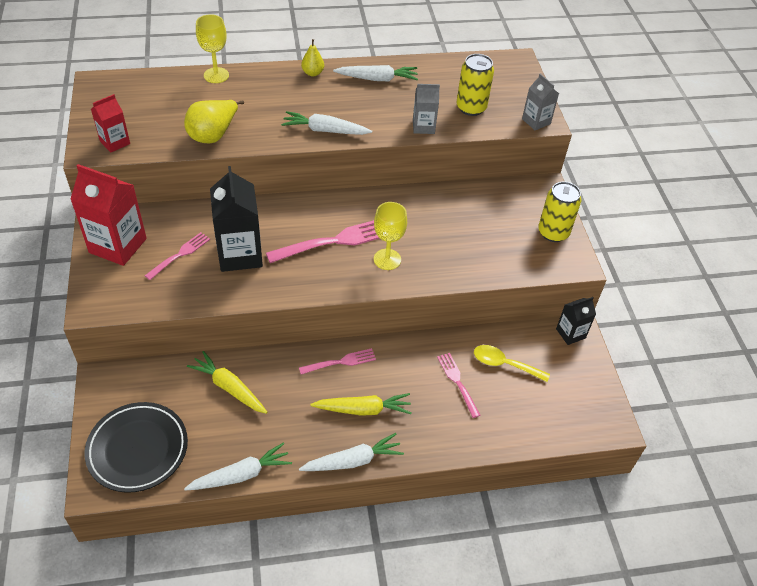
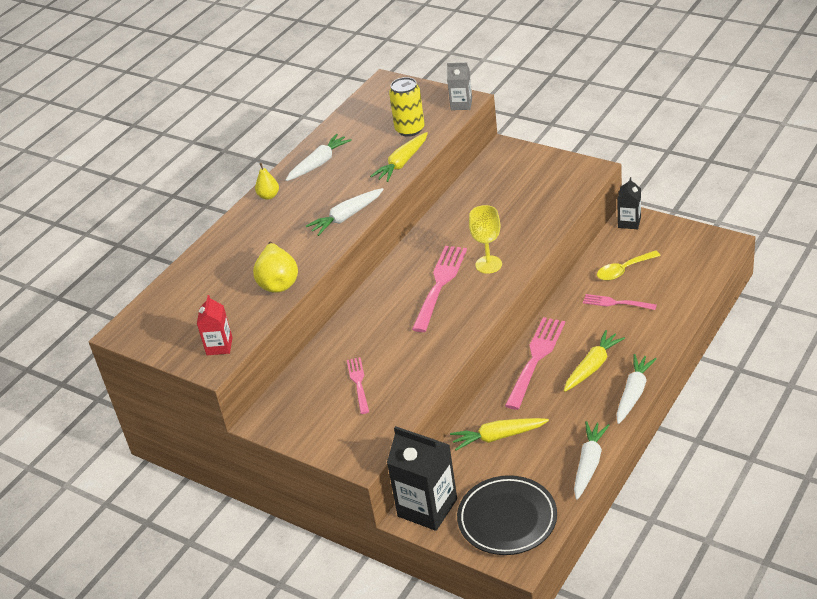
camera: 40 degrees left, 10 degrees down
(118, 245) = (306, 419): red carton -> none
(216, 75) = (203, 253): yellow goblet -> none
(240, 254) = (396, 346): black carton -> black carton (427, 507)
(340, 362) = (536, 360): pink fork -> pink fork, size x1.74
(423, 127) = (402, 163): grey carton -> yellow carrot
(553, 232) = (552, 166): yellow can -> none

